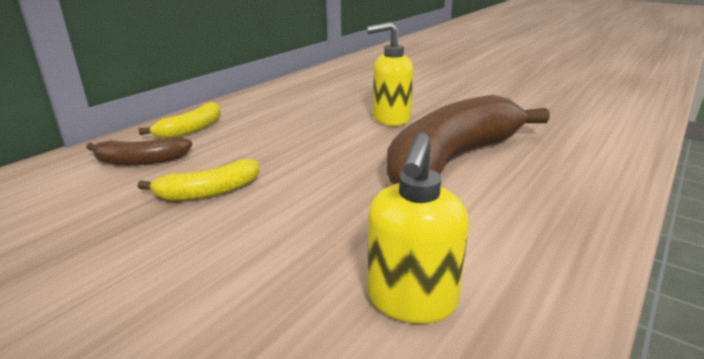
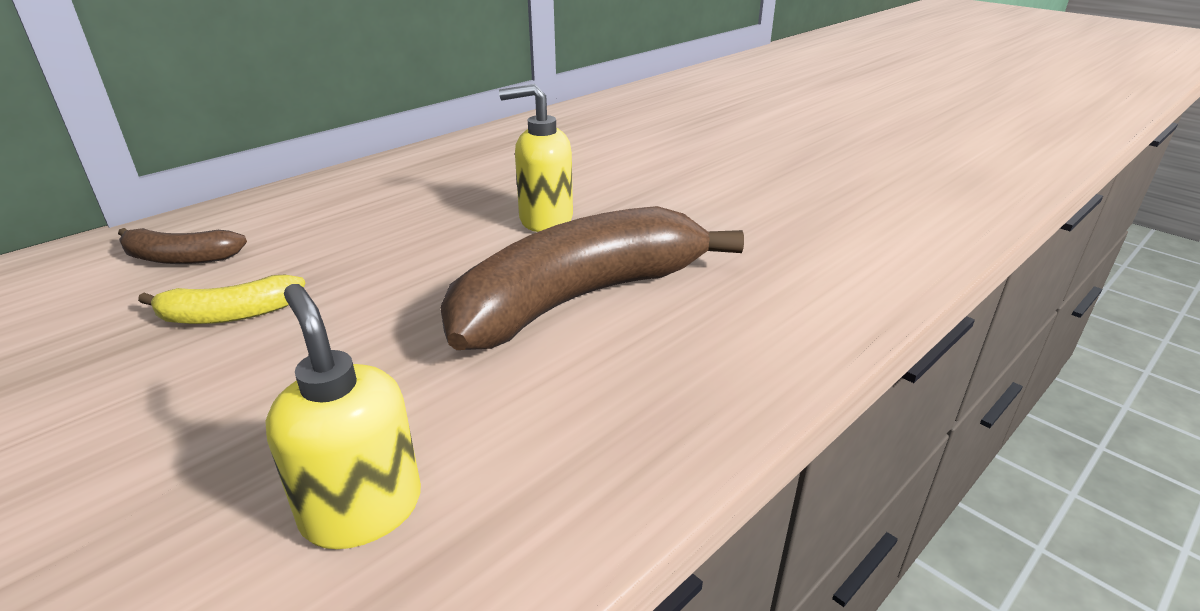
camera: 10 degrees right, 5 degrees up
(191, 129) = (272, 214): yellow banana -> none
(411, 300) = (362, 509): yellow soap dispenser -> yellow soap dispenser turned 120 degrees clockwise

